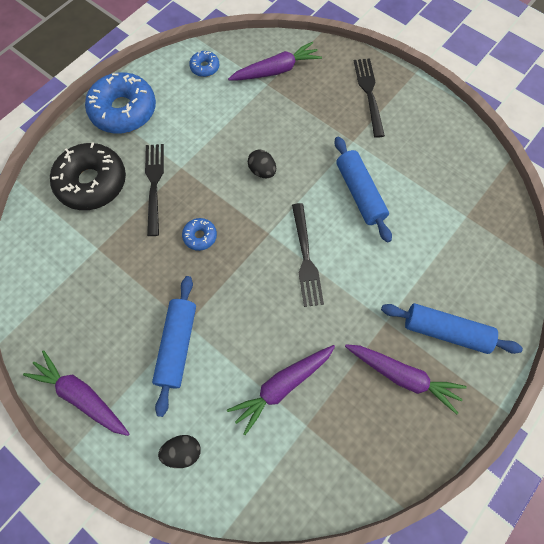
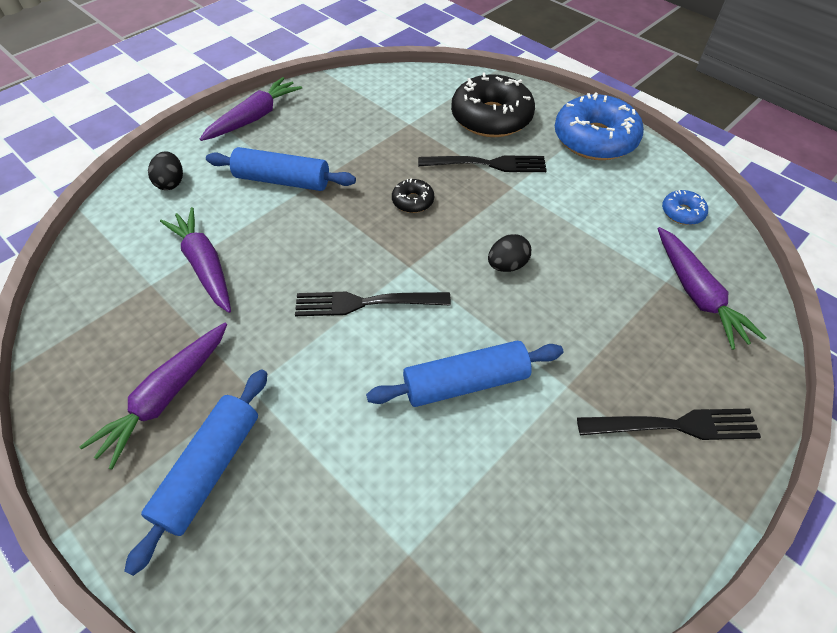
camera: 95 degrees right, 15 degrees down
(200, 236) = (413, 201): blue donut -> black donut

